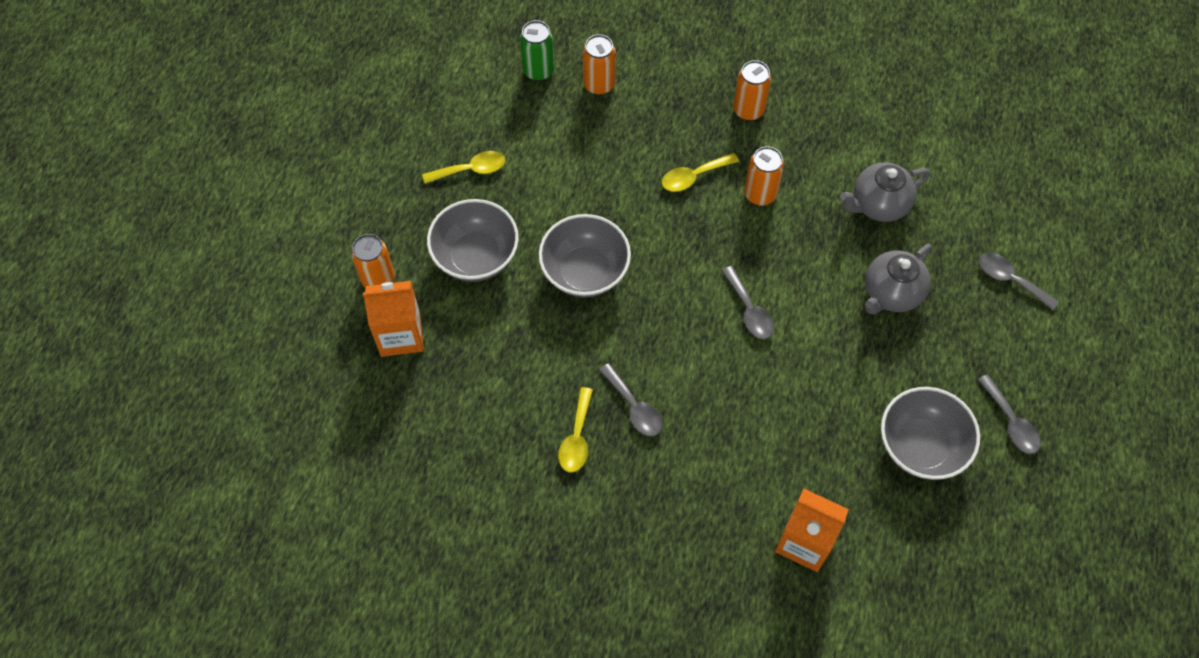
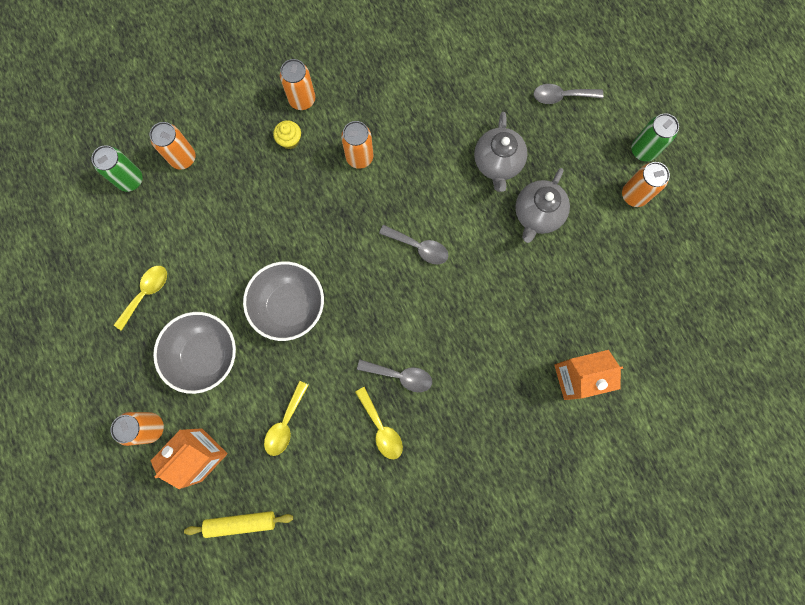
camera: 40 degrees left, 15 degrees up
(383, 417) = (241, 522): none -> yellow rolling pin
(693, 176) = (305, 178): yellow spoon -> yellow spoon (285, 423)
(707, 135) = (290, 140): none -> yellow cupcake
(878, 204) = (441, 105): grey teapot -> grey teapot (537, 214)
(920, 446) = (595, 255): grey bowl -> none
(1010, 422) = (634, 195): grey spoon -> orange can
(1056, 388) = (643, 150): none -> green can

